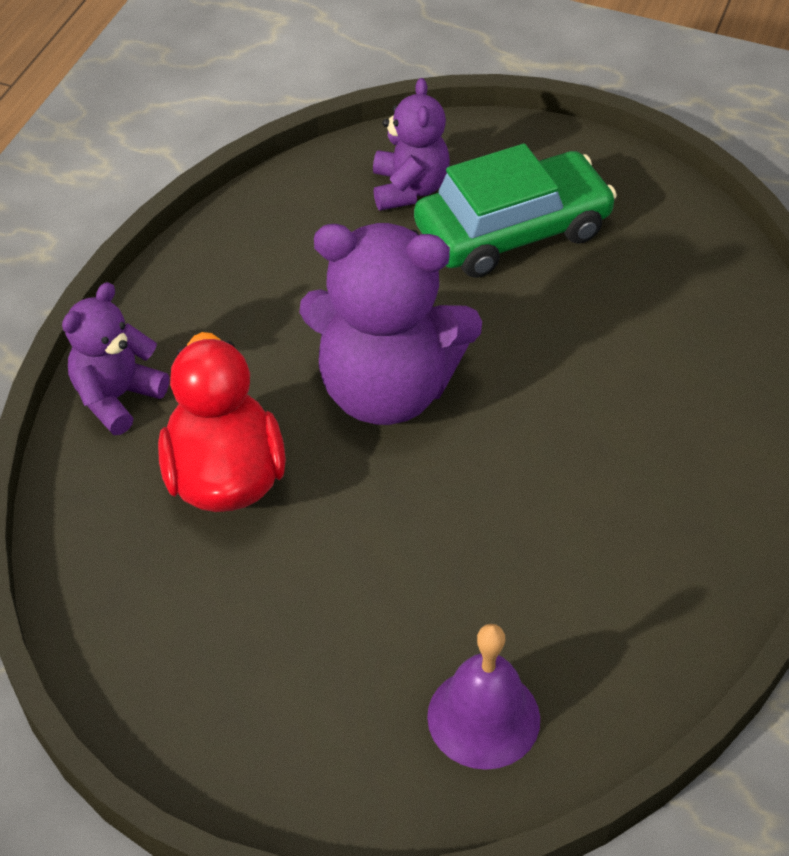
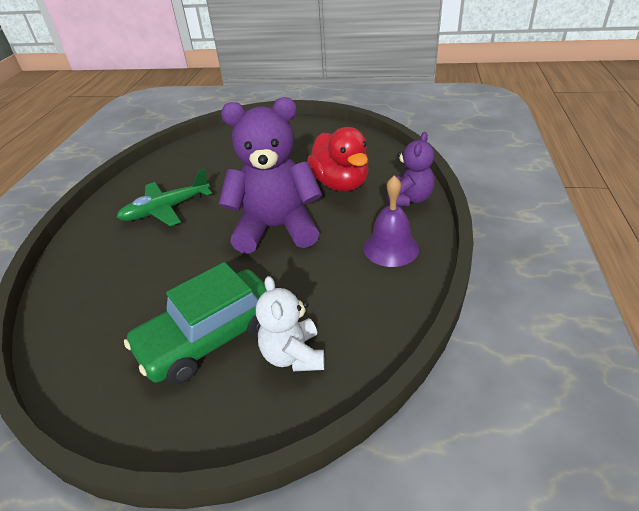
camera: 170 degrees right, 10 degrees down
(409, 189) = (293, 355): purple teddy bear -> white teddy bear
(483, 717) = (218, 147): purple bell -> purple bell (391, 248)
(602, 497) = (166, 209): none -> green plane

